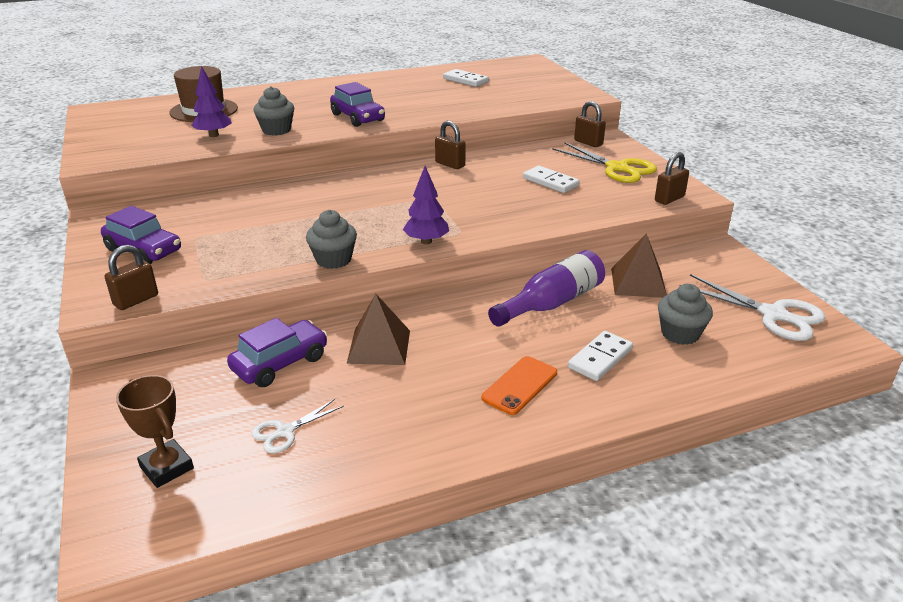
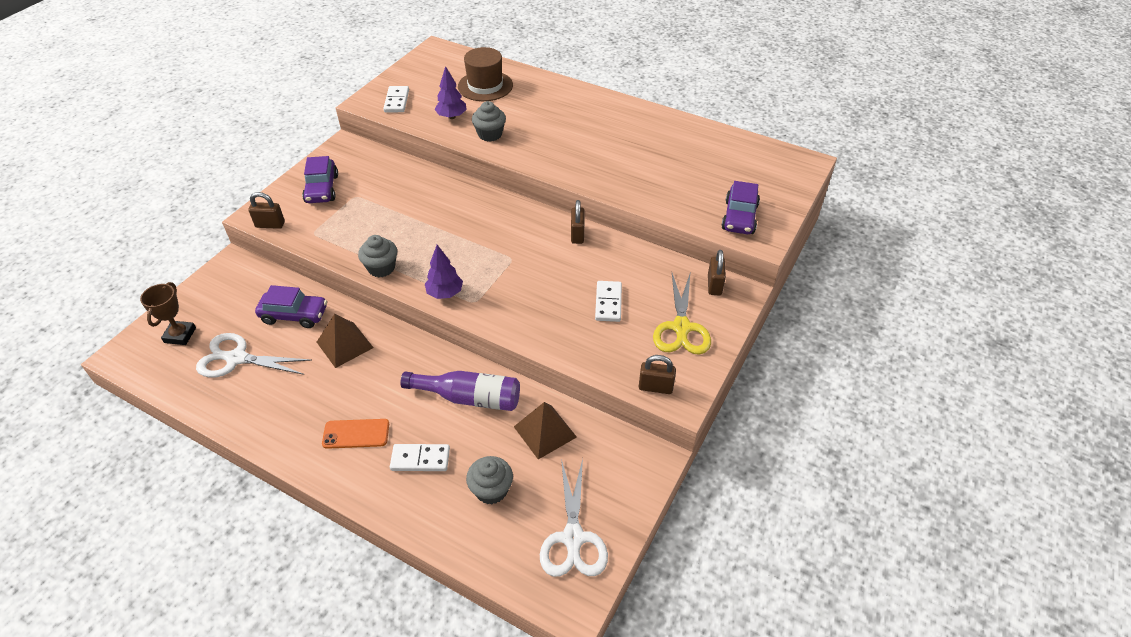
camera: 50 degrees right, 15 degrees up
(285, 431) = (237, 358): white scissors -> white scissors, size x1.82
(358, 117) = (555, 153): purple car -> purple car (739, 217)
(465, 80) = (703, 156): white domino -> white domino (397, 101)

